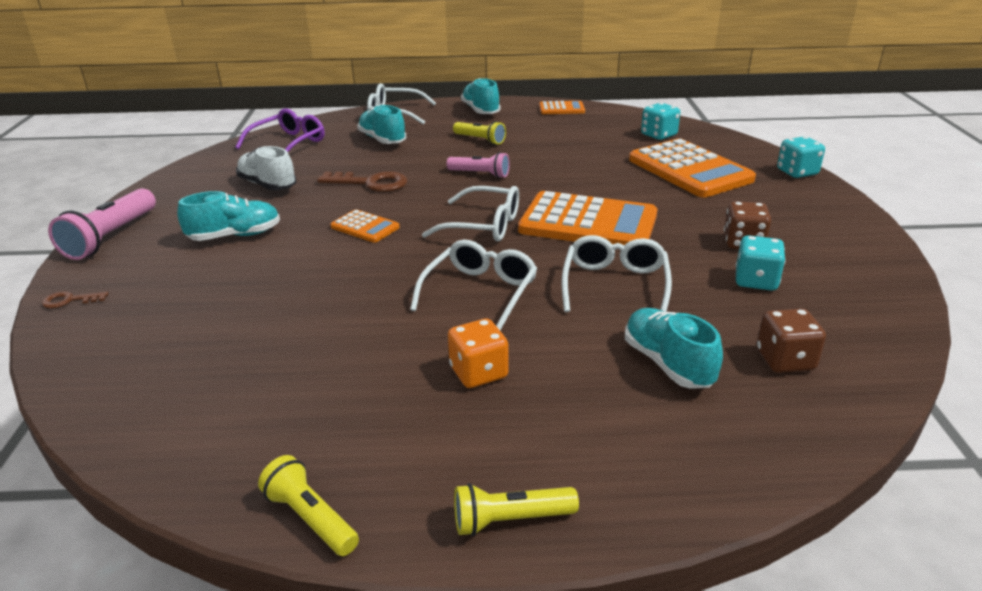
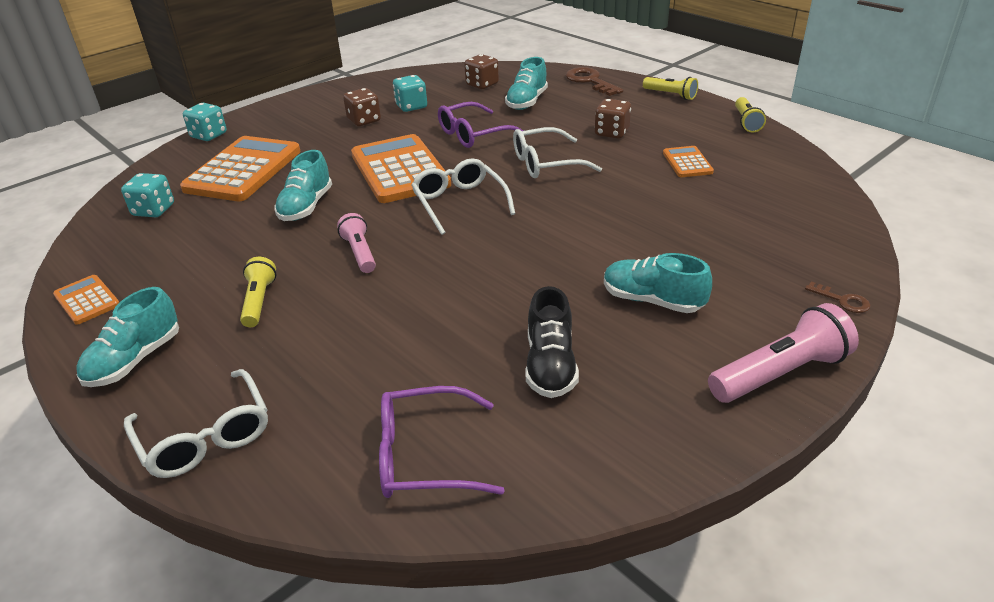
camera: 130 degrees left, 5 degrees up
(267, 185) = (550, 365): white shoe -> black shoe
(365, 227) = (538, 248): orange calculator -> orange calculator (687, 163)
(371, 183) = (456, 300): brown key -> brown key (590, 81)
(382, 140) = (326, 375): turquoise shoe -> turquoise shoe (306, 207)
(478, 372) = (611, 133): orange dice -> brown dice
(615, 285) = (473, 134): white glasses -> purple glasses

